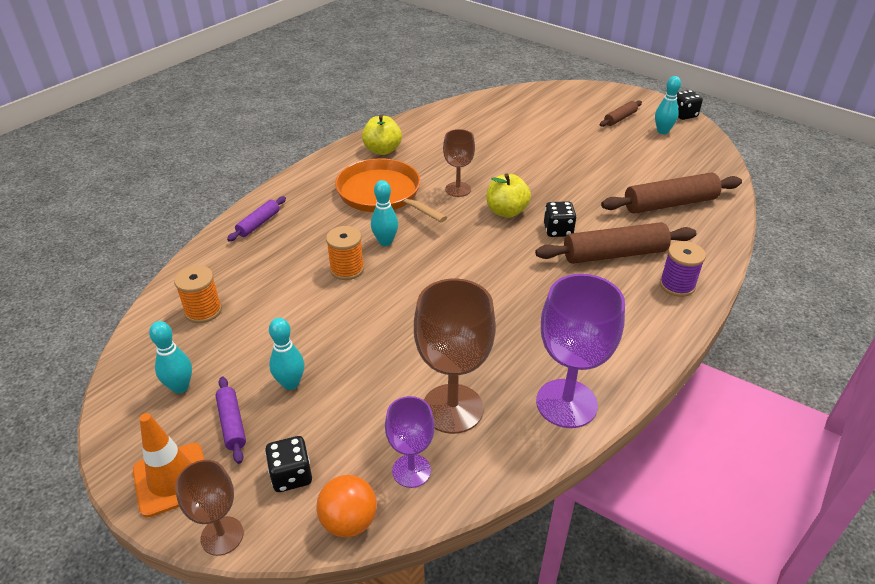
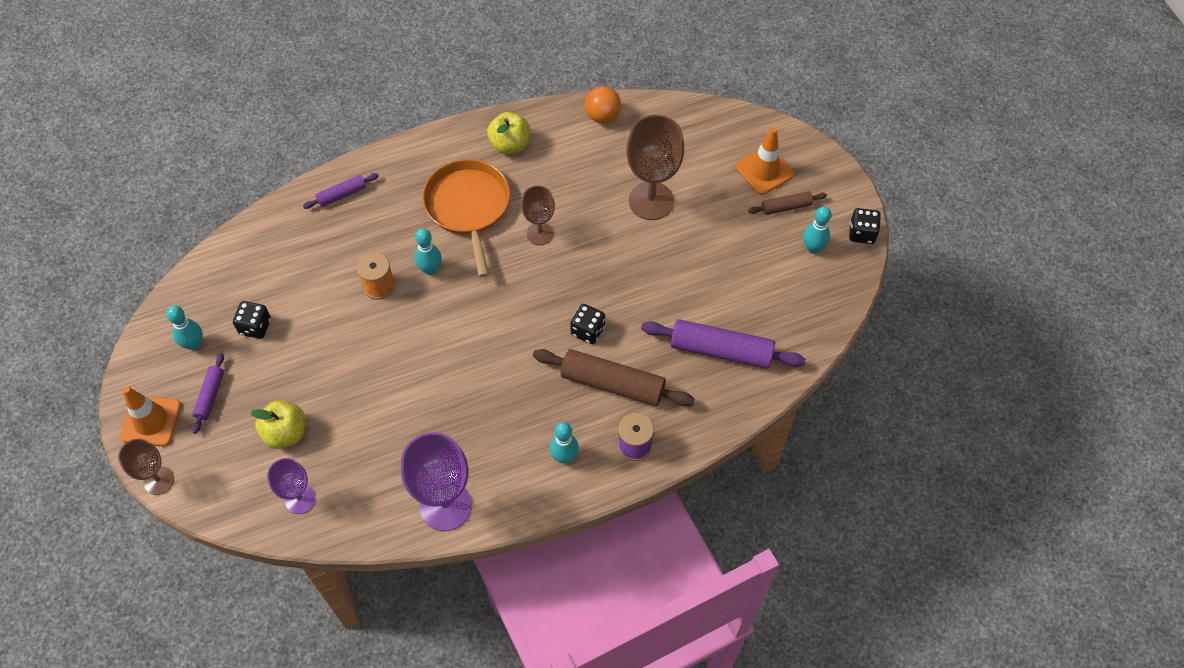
camera: 30 degrees right, 20 degrees up
(203, 311) = (247, 276): orange spool -> none
(290, 383) = (268, 381): turquoise bowling pin -> turquoise bowling pin (564, 457)
(291, 475) = (224, 459): black dice -> black dice (255, 326)
(349, 521) = (237, 514): orange ball -> orange ball (602, 116)
(452, 408) = (363, 465): brown goblet -> brown goblet (651, 201)
(506, 211) = (561, 284): yellow apple -> yellow apple (286, 433)
(584, 107) = (764, 170): none -> orange traffic cone
(669, 204) = (721, 350): brown rolling pin -> purple rolling pin

